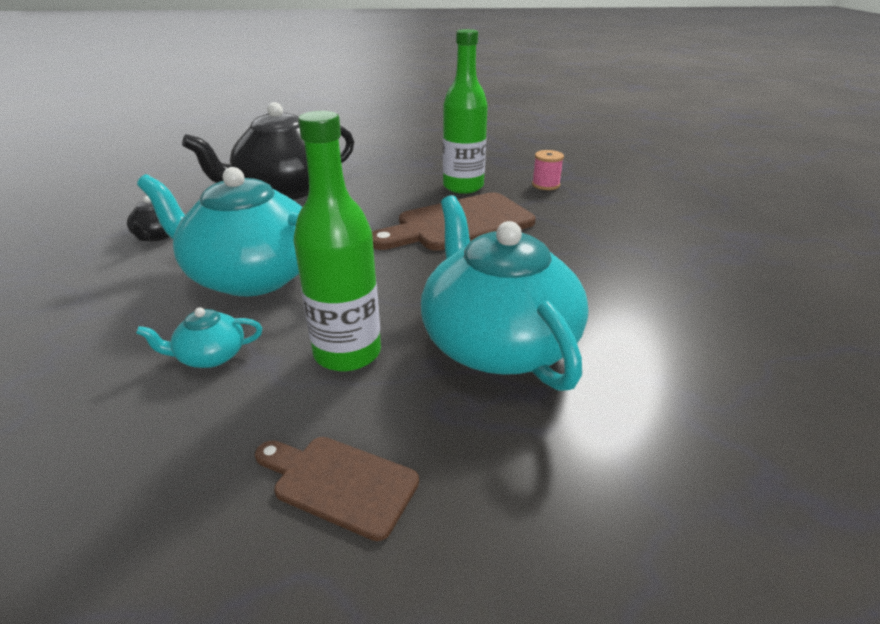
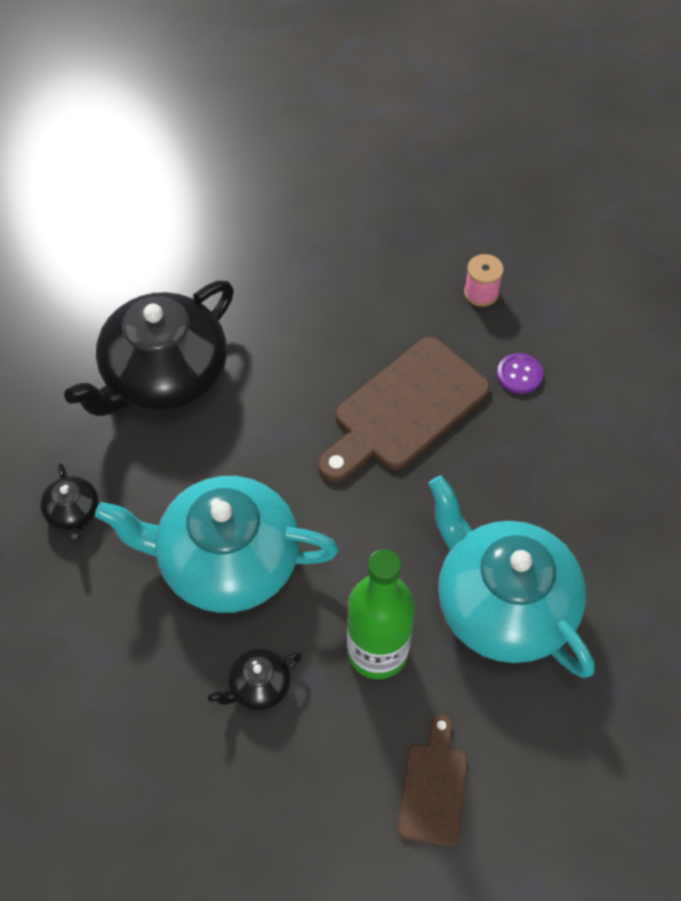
camera: 15 degrees left, 25 degrees up
(210, 356) = (258, 686): turquoise teapot -> black teapot
(339, 483) = (433, 787): brown cutting board -> brown cutting board turned 90 degrees clockwise
(463, 187) = (382, 319): green bottle -> none
(564, 220) = (519, 374): none -> purple button

